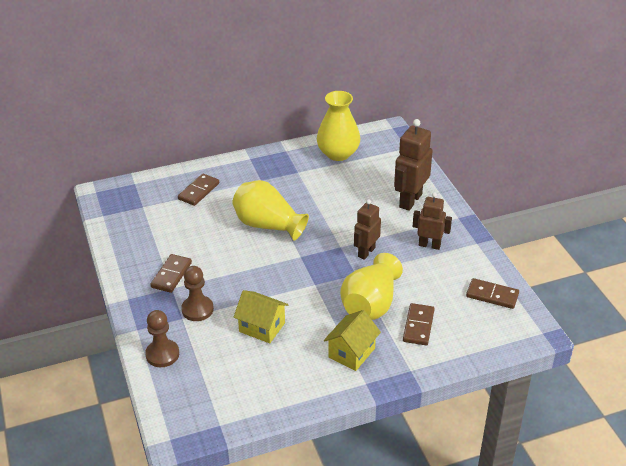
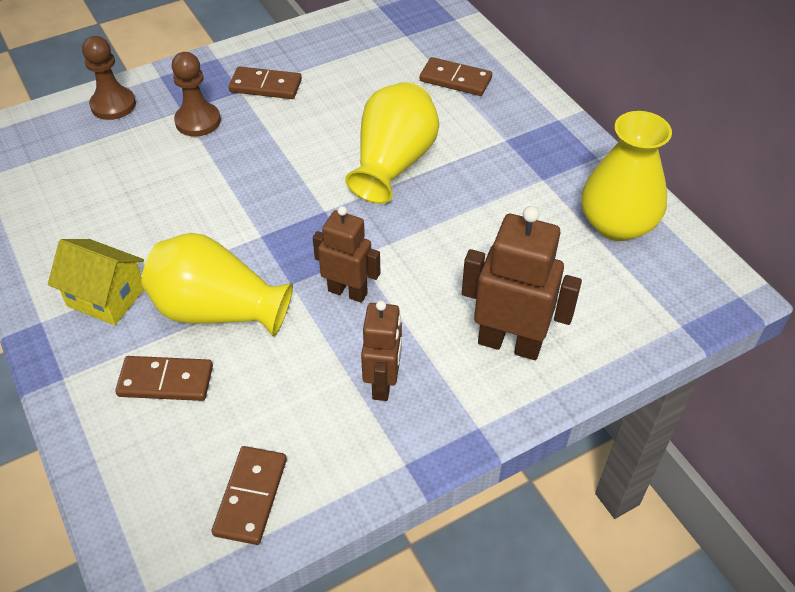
camera: 80 degrees right, 10 degrees up
(262, 327) = (163, 189): yellow house -> none

